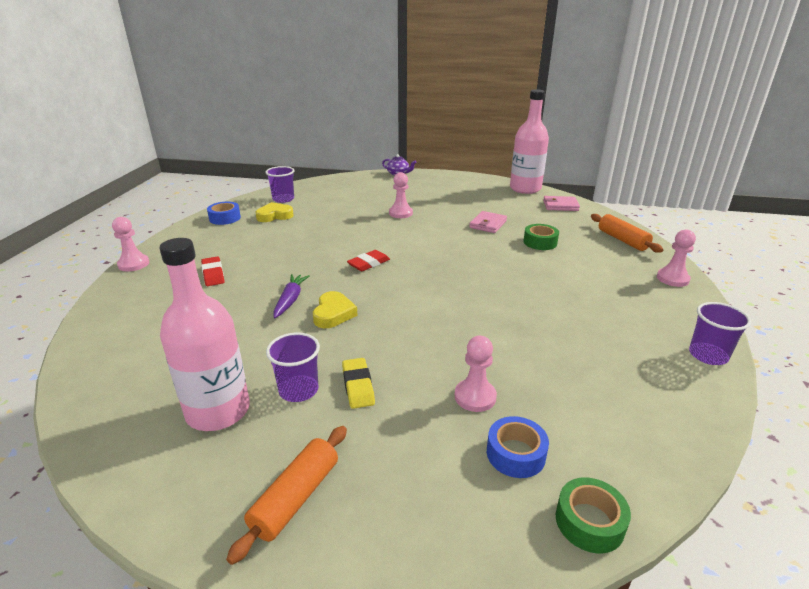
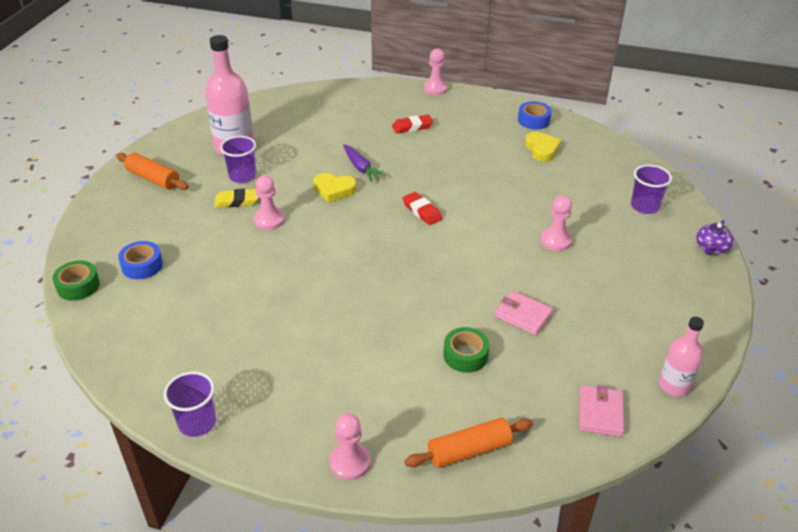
camera: 95 degrees right, 10 degrees up
(283, 199) = (592, 152): purple cup -> purple cup (644, 206)
(290, 300) = (361, 168): purple carrot -> purple carrot turned 45 degrees clockwise
(475, 397) = (203, 255): pink pawn -> pink pawn (269, 220)
(525, 188) = (674, 386): pink bottle -> pink bottle, size x0.57

